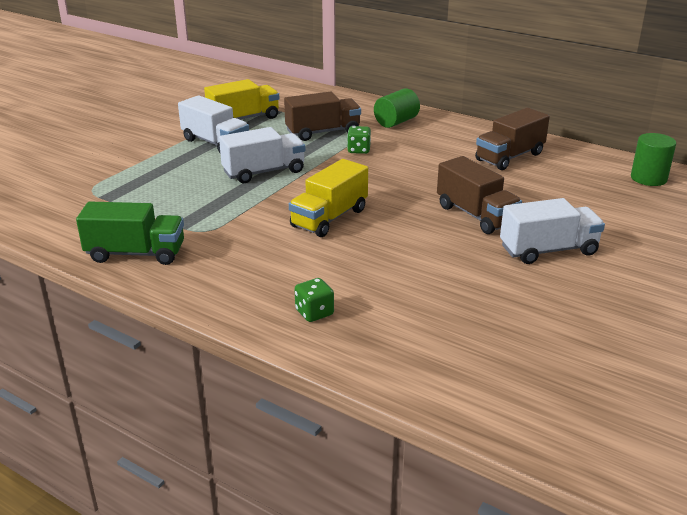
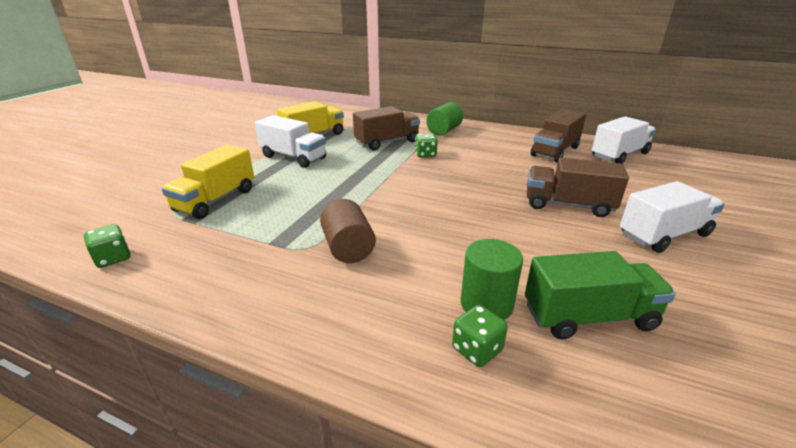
camera: 10 degrees left, 0 degrees up
(42, 224) = (113, 258): none -> green dice
(136, 253) = (230, 286): green truck -> green truck (588, 317)
(242, 234) = (348, 248): none -> brown cylinder
(264, 172) = (348, 180): white truck -> white truck (619, 155)
(329, 218) = (432, 221): yellow truck -> yellow truck (216, 200)
(476, 215) = (568, 205): brown truck -> brown truck turned 150 degrees clockwise
(648, 178) = (679, 160): green cylinder -> green cylinder (486, 304)

